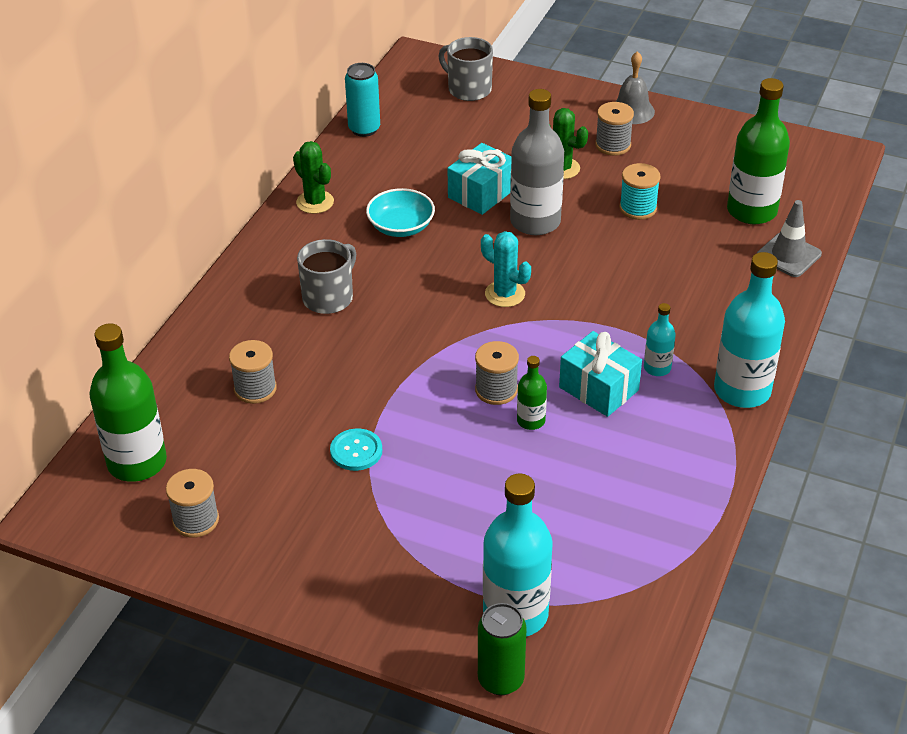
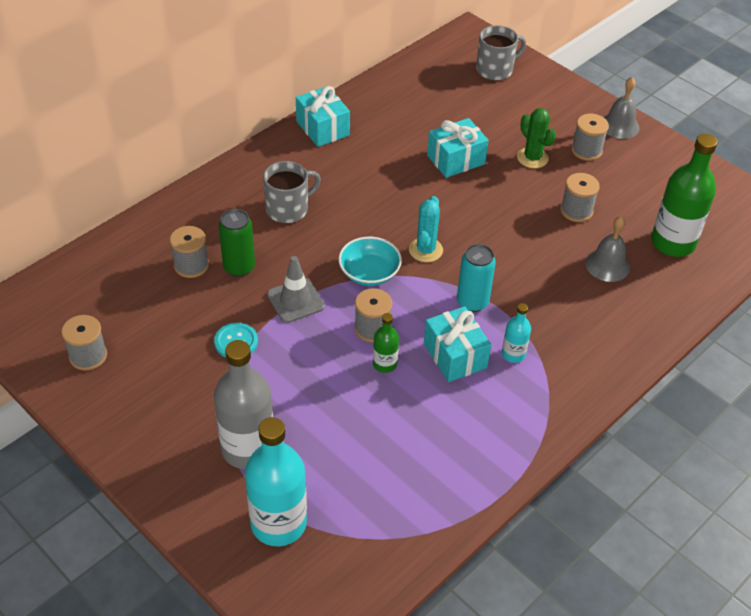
camera: 20 degrees right, 5 degrees up
(137, 462) = (74, 295): green bottle -> none
(315, 202) = (322, 128): green cactus -> turquoise gift
(364, 129) = (394, 79): turquoise can -> turquoise can (472, 302)
(401, 227) = (376, 168): turquoise bowl -> turquoise bowl (369, 273)
(468, 89) = (495, 70): grey mug -> grey mug turned 90 degrees clockwise
(501, 679) = (235, 574): green can -> green can (239, 267)
(505, 294) = (425, 250): turquoise cactus -> turquoise cactus turned 45 degrees clockwise
(535, 221) = (485, 196): grey bottle -> grey bottle (248, 448)
(638, 208) = (576, 211): turquoise spool -> grey spool
(700, 252) = (607, 265): none -> grey bell
(742, 390) = (574, 398): turquoise bottle -> none
(788, 255) = (682, 292): grey traffic cone -> grey traffic cone (295, 300)

